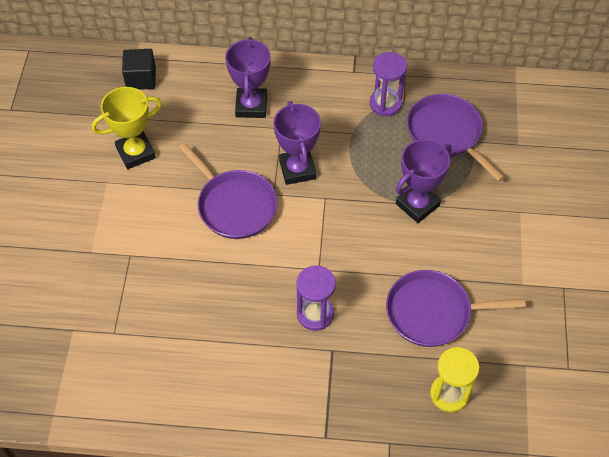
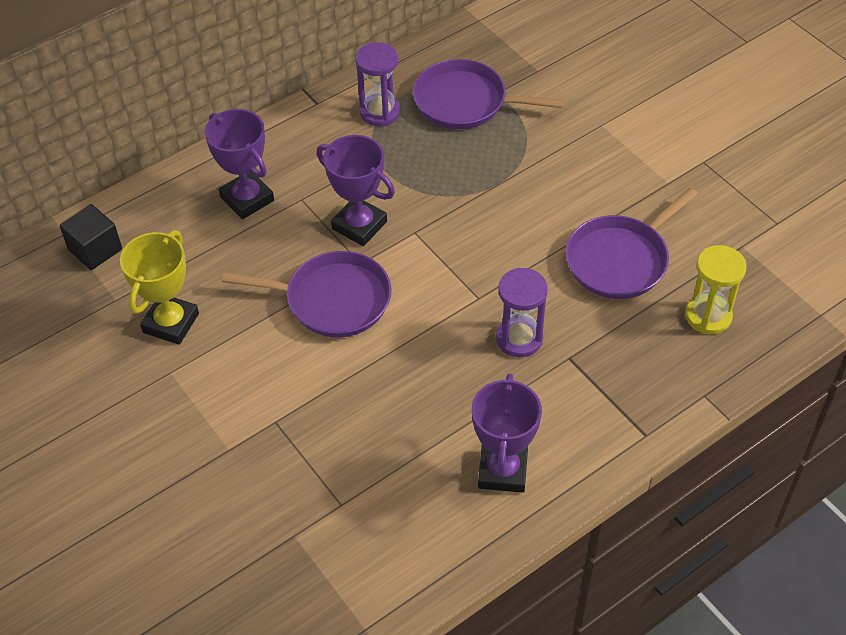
camera: 40 degrees left, 5 degrees down
(417, 204) = (506, 179): purple trophy -> purple trophy (502, 470)

